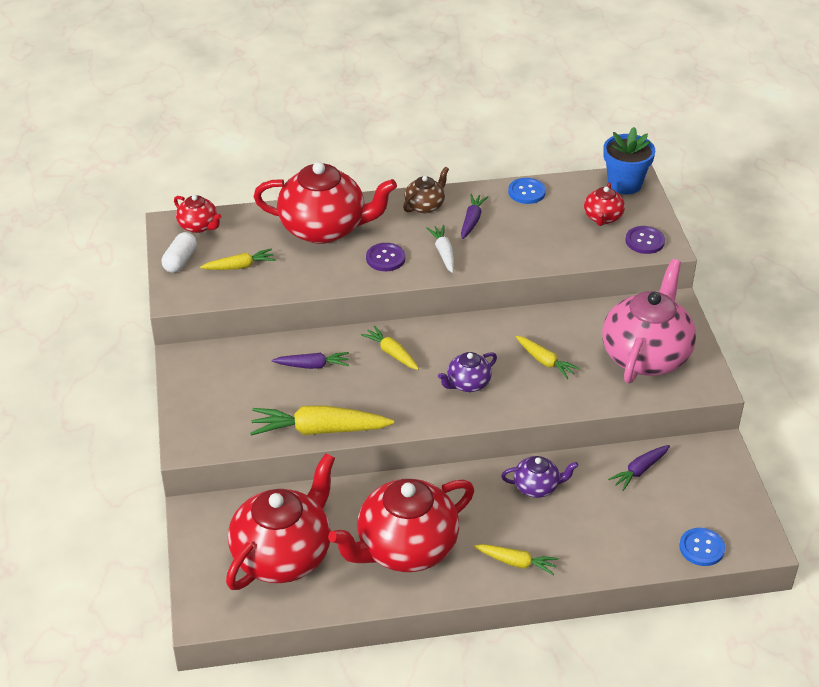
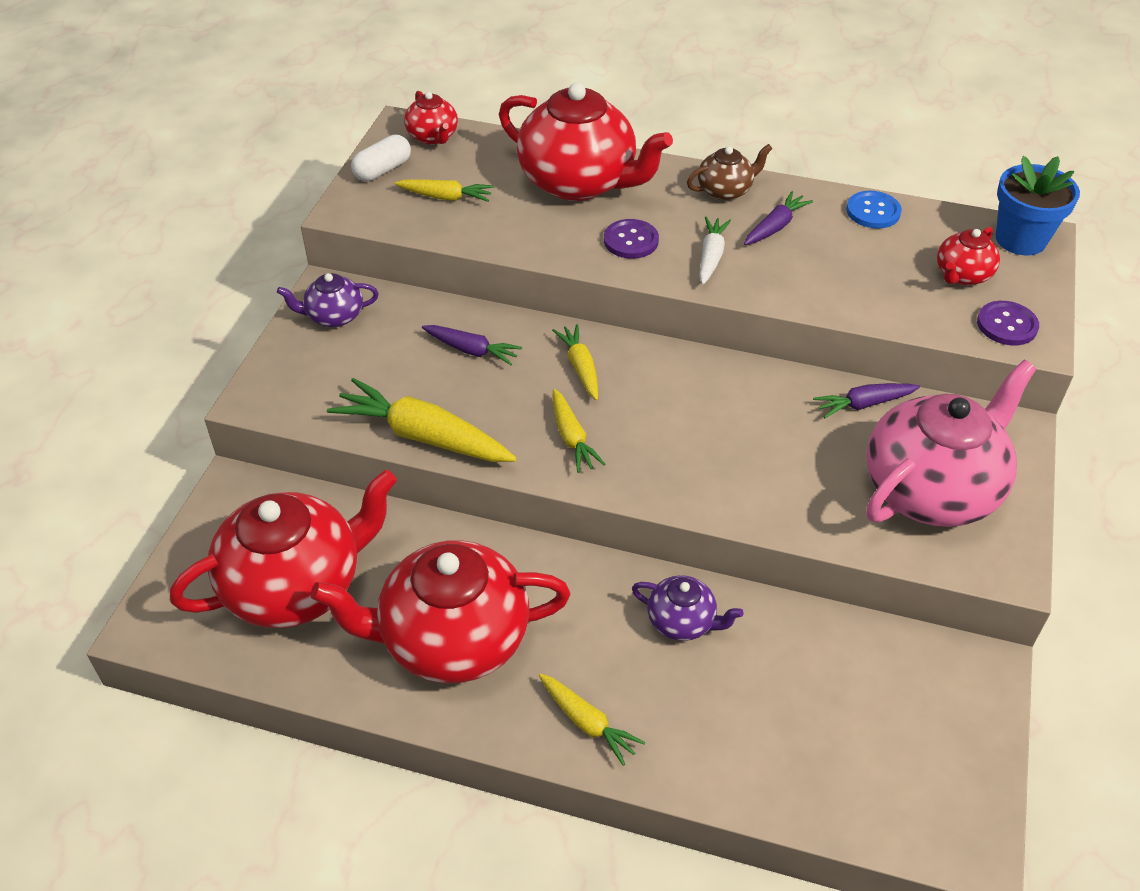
camera: 25 degrees right, 5 degrees up
(467, 384) = (654, 442): purple teapot -> purple teapot (334, 316)
(545, 361) = (779, 448): yellow carrot -> yellow carrot (571, 437)
(639, 470) = (844, 654): purple carrot -> purple carrot (864, 404)
(701, 548) = (875, 815): blue button -> none

